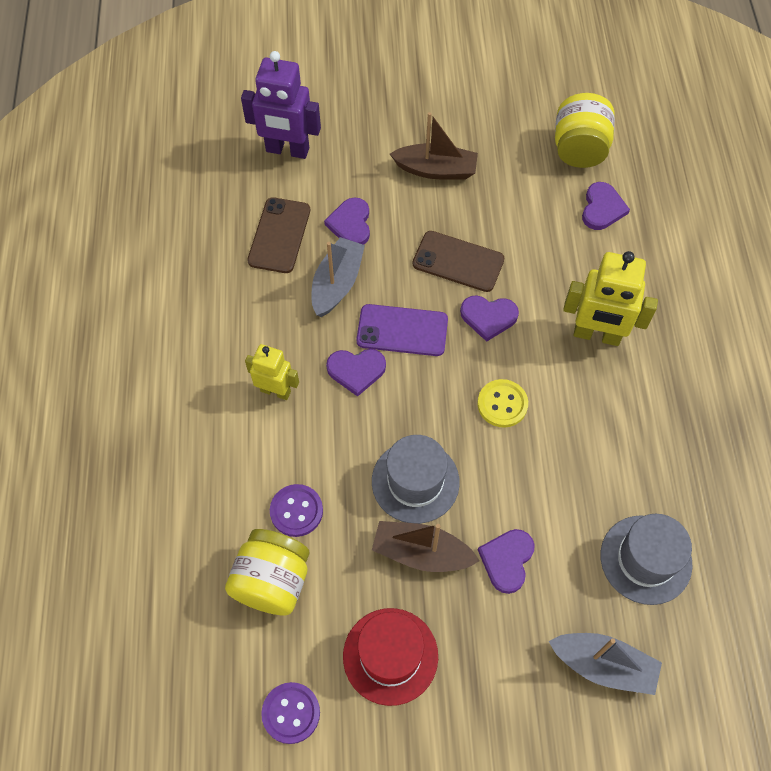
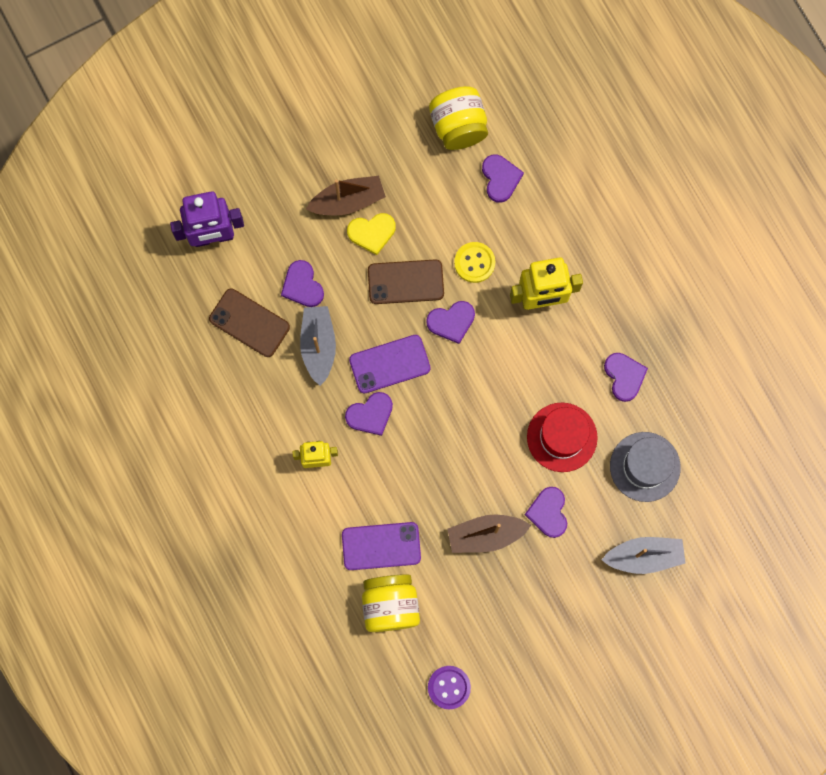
camera: 25 degrees left, 15 degrees up
(279, 235) = (249, 323): brown phone -> brown phone turned 45 degrees counterclockwise
(296, 511) = (381, 546): purple button -> purple phone
(390, 656) = (497, 618): red hat -> red hat (562, 437)
(415, 481) = (457, 483): grey hat -> none
(445, 205) = (372, 233): none -> yellow heart
(502, 404) = (493, 392): yellow button -> yellow button (474, 263)
(660, 450) = (624, 376): none -> purple heart

